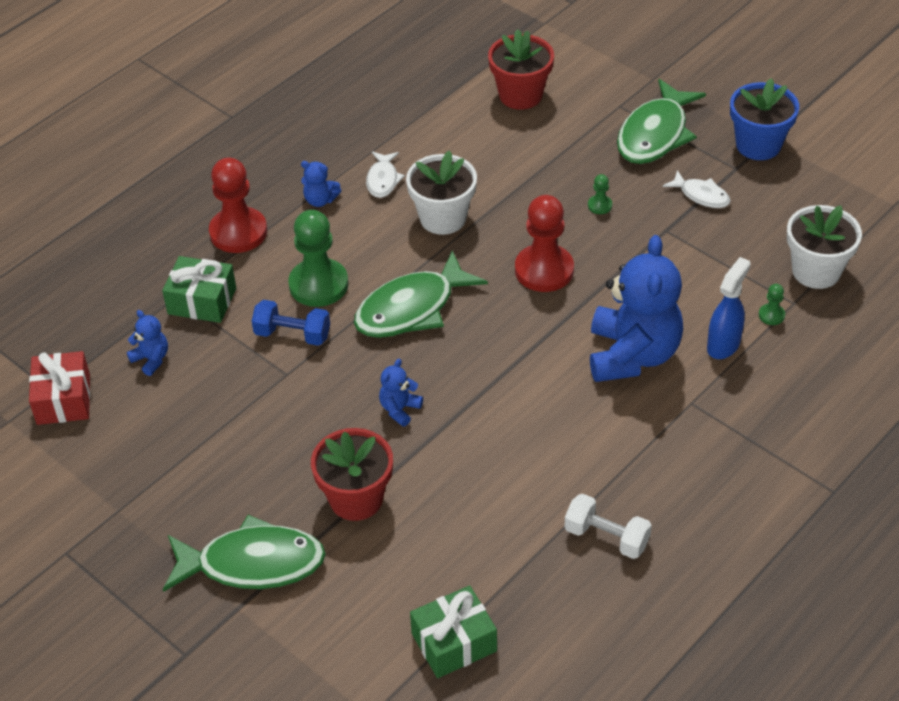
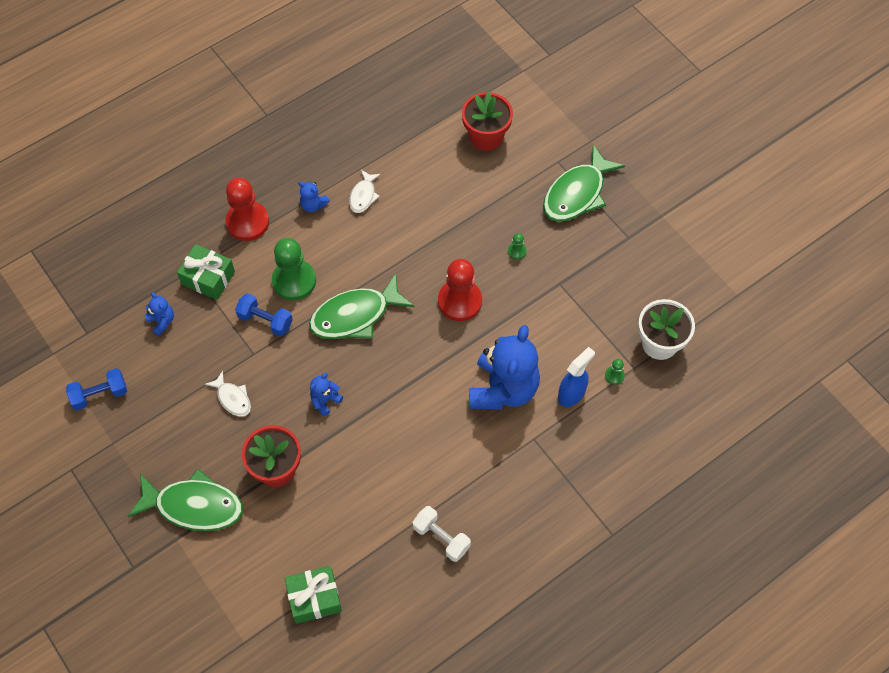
camera: 10 degrees right, 15 degrees up
(63, 399) = (94, 343): red gift -> none
(86, 457) = (100, 394): none -> blue dumbbell
(443, 218) = (398, 239): white flower pot -> none
(701, 195) = (595, 257): white fish -> white fish (232, 398)
(758, 145) = (652, 219): blue flower pot -> none

